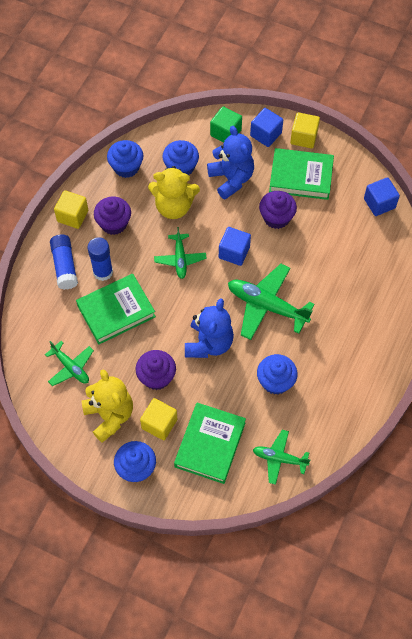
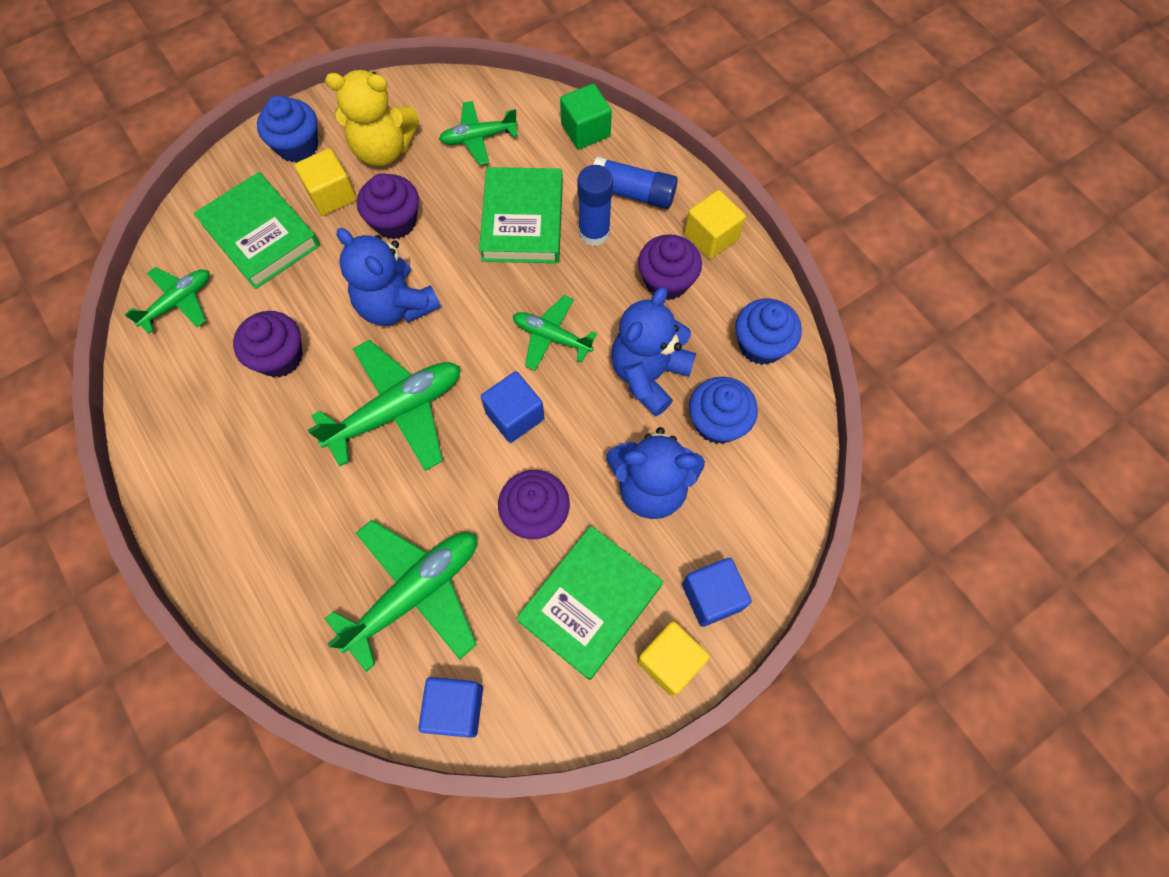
camera: 120 degrees right, 5 degrees up
(174, 206) = (648, 374): yellow teddy bear -> blue teddy bear
(225, 133) = (751, 530): green cube -> green cube (585, 130)
(275, 381) = (280, 357): blue cupcake -> purple cupcake
(345, 246) = (415, 592): none -> green plane

